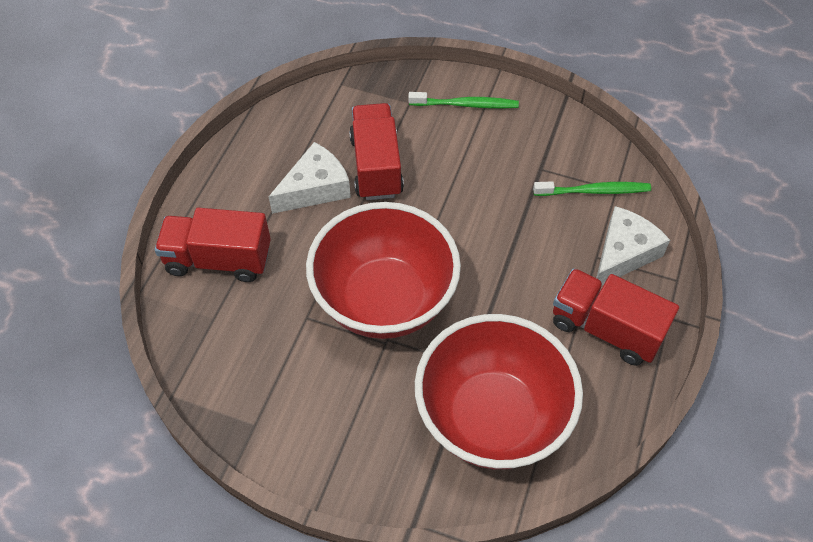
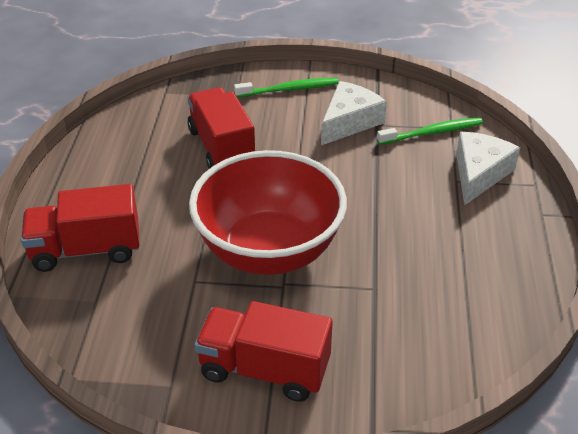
camera: 15 degrees left, 15 degrees down
(315, 188) = (167, 175): white cheese -> white cheese (349, 122)
(492, 417) = (413, 327): red bowl -> none
(605, 328) = (489, 233): red truck -> red truck (264, 369)

